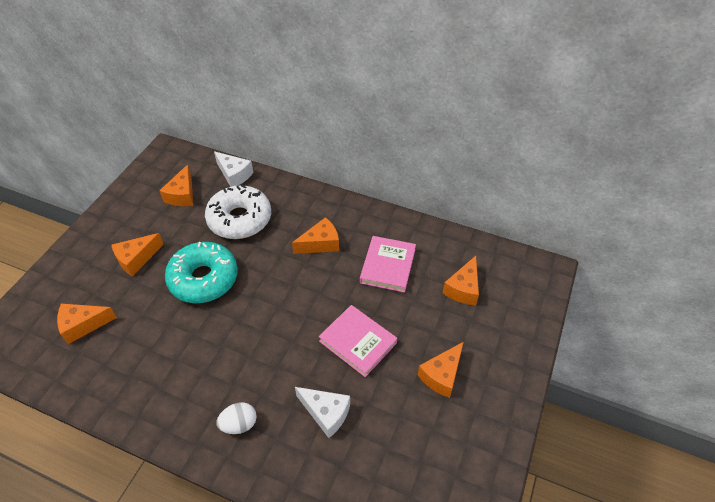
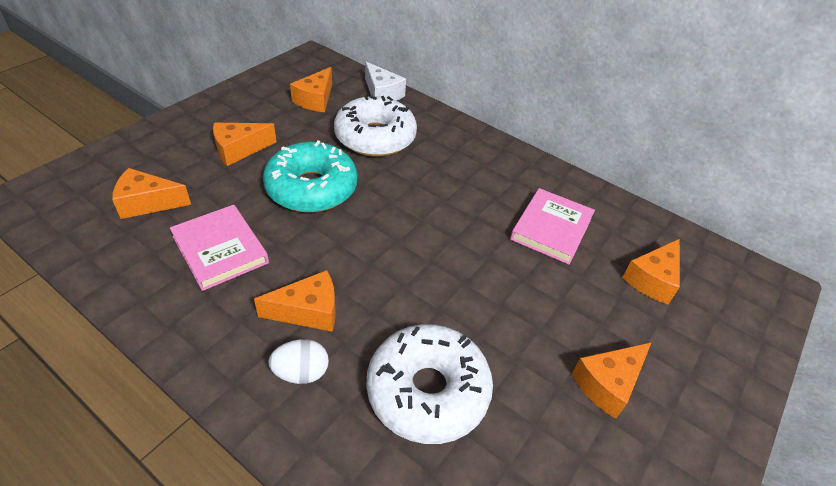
camera: 10 degrees right, 5 degrees down
(320, 244) = (468, 184): orange cheese -> orange cheese (308, 311)
(326, 413) = (427, 391): white cheese -> white donut
(358, 342) = (493, 309): pink book -> pink book (220, 250)

